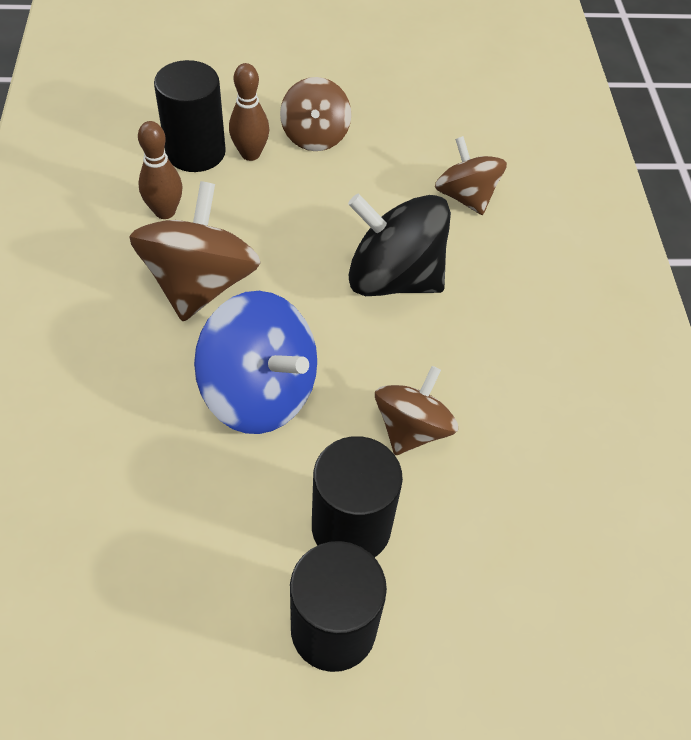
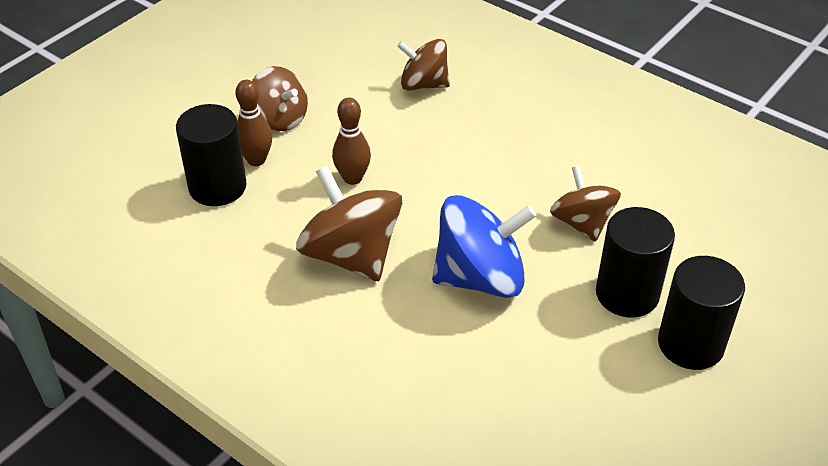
camera: 45 degrees left, 10 degrees down
(165, 211) = (258, 236): brown bowling pin -> brown bowling pin (352, 178)
(393, 278) = (454, 158): black spinning top -> none

